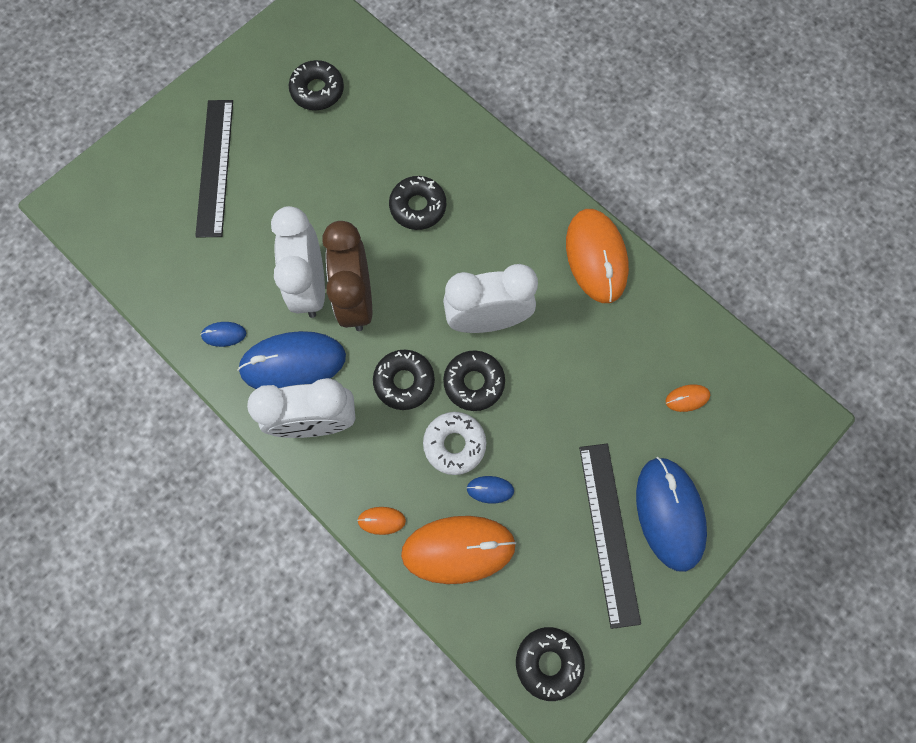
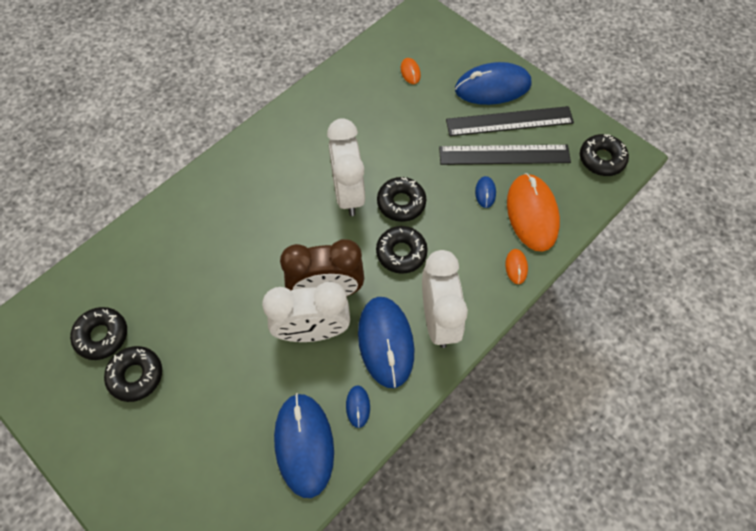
camera: 90 degrees left, 10 degrees down
(190, 283) = (304, 444): none -> blue mouse
(215, 167) = (175, 432): black ruler -> black ruler (504, 155)
(418, 207) = (240, 245): black donut -> black donut (136, 375)
(454, 444) = (452, 216): white donut -> none
(596, 257) = (297, 119): orange mouse -> none

